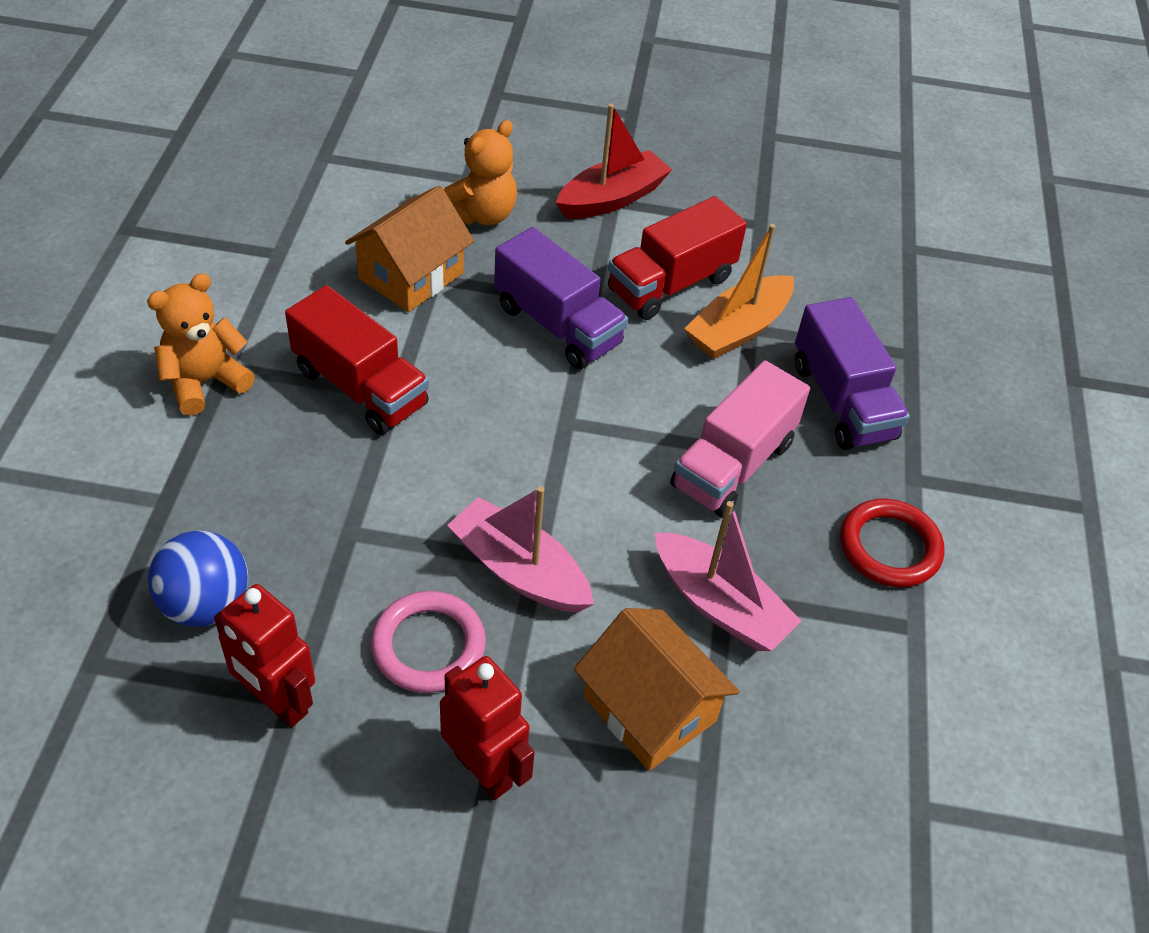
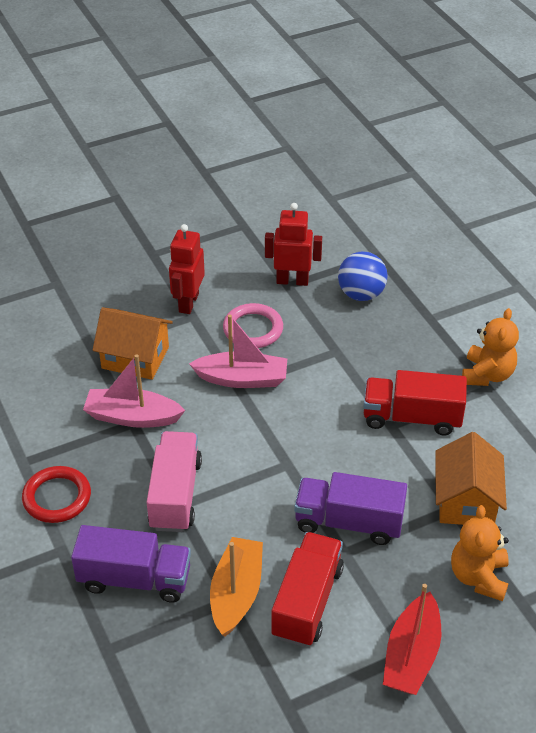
camera: 150 degrees right, 5 degrees down
(483, 769) = (188, 303): red robot -> red robot turned 90 degrees clockwise
(842, 401) = (135, 579): purple truck -> purple truck turned 150 degrees clockwise

